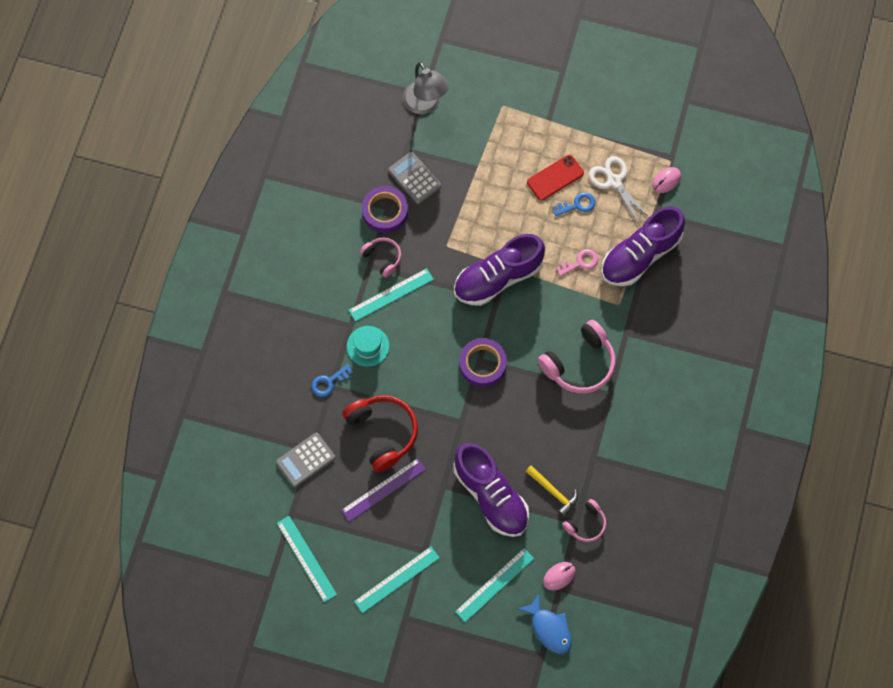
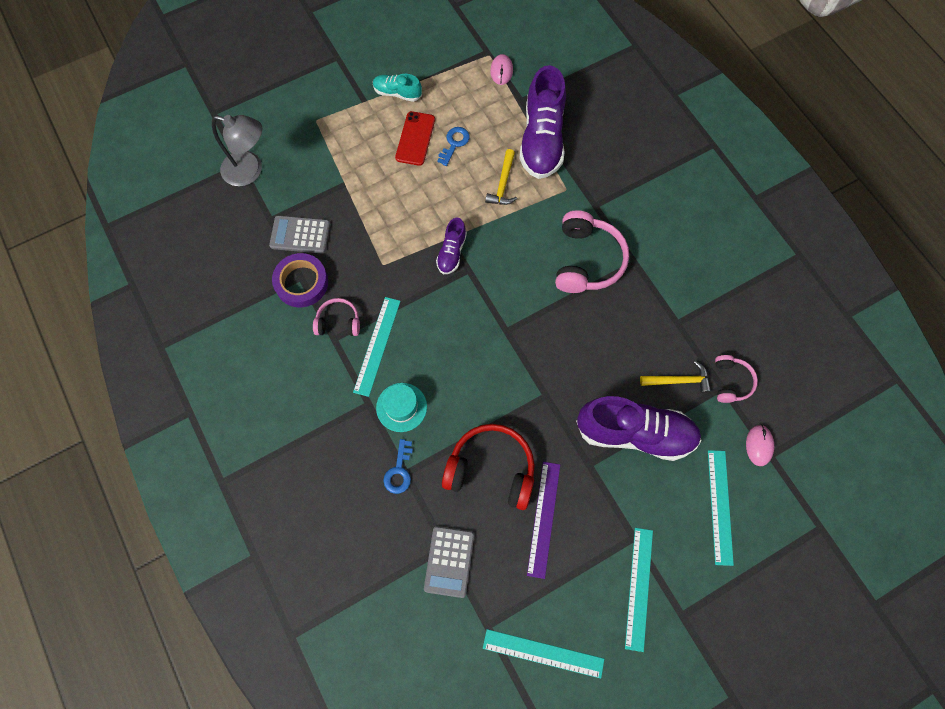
camera: 45 degrees left, 0 degrees up
(482, 364) = (512, 331): purple tape -> none
(498, 278) = (451, 252): purple shoe -> purple shoe, size x0.50
(549, 628) = (801, 498): blue fish -> none
(577, 133) = (397, 93): none -> turquoise shoe
(580, 262) = (503, 184): pink key -> yellow hammer
(614, 181) = (463, 103): white scissors -> none

